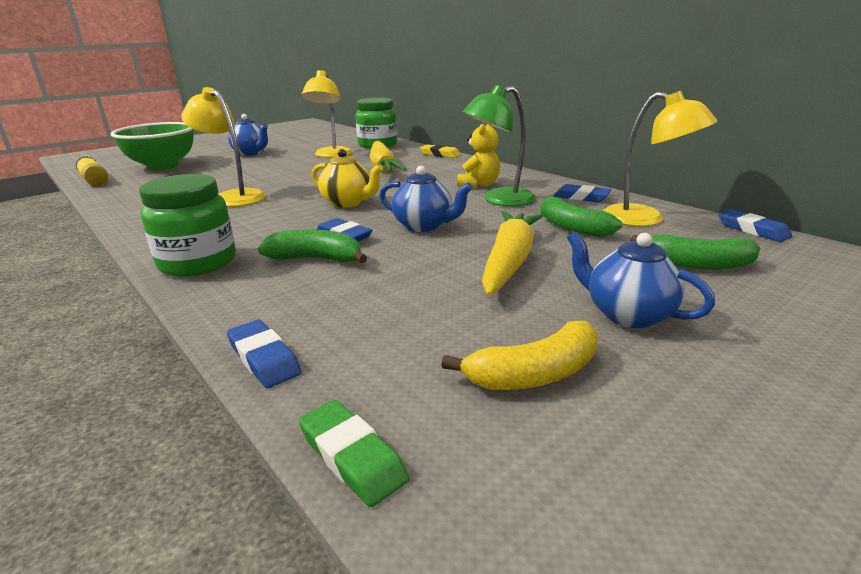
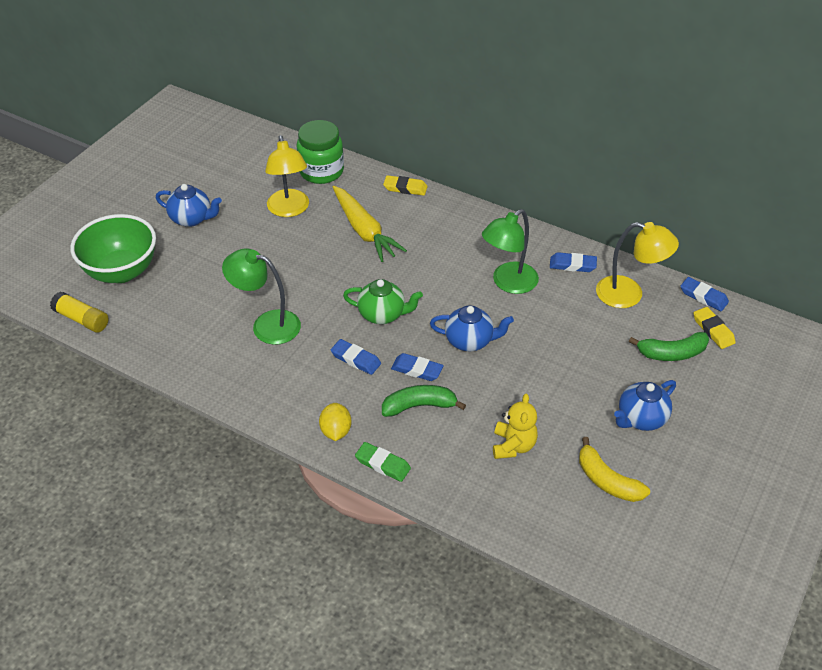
camera: 20 degrees left, 20 degrees up
(198, 263) = (336, 431): green jar -> yellow lemon
(233, 197) = (267, 324): yellow lamp -> green lamp
(264, 358) = (462, 508): blue eraser -> blue eraser (356, 359)
(348, 203) = (382, 314): yellow teapot -> green teapot
(352, 456) = (549, 553): green eraser -> green eraser (383, 464)
(479, 185) = (478, 256): yellow teddy bear -> yellow teddy bear (513, 446)
(509, 261) = (554, 377): yellow carrot -> none
(534, 374) = (607, 481): yellow banana -> yellow banana turned 90 degrees clockwise
(572, 227) = (580, 319): green banana -> none
(627, 314) = (641, 418): blue teapot -> blue teapot turned 60 degrees counterclockwise
(767, 254) = (713, 330): none -> yellow eraser

